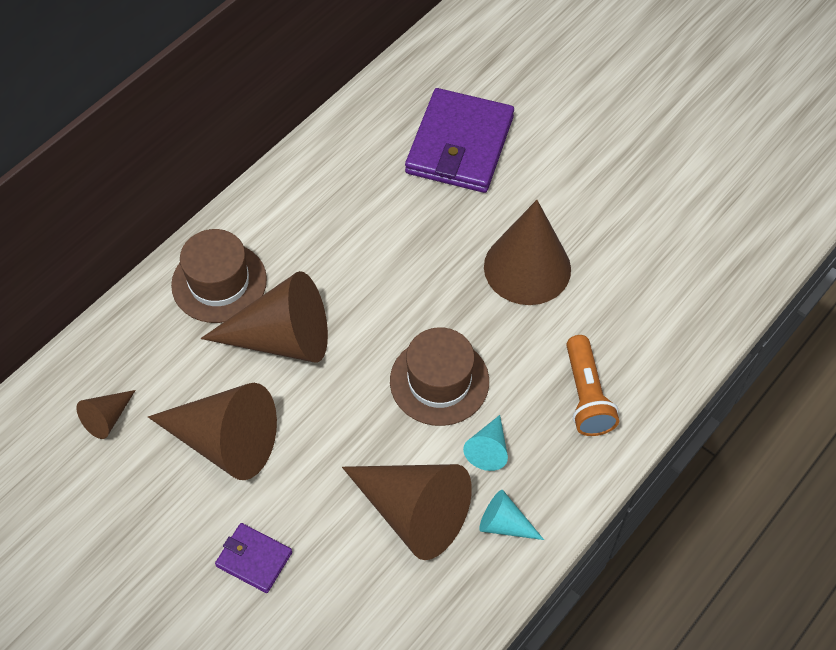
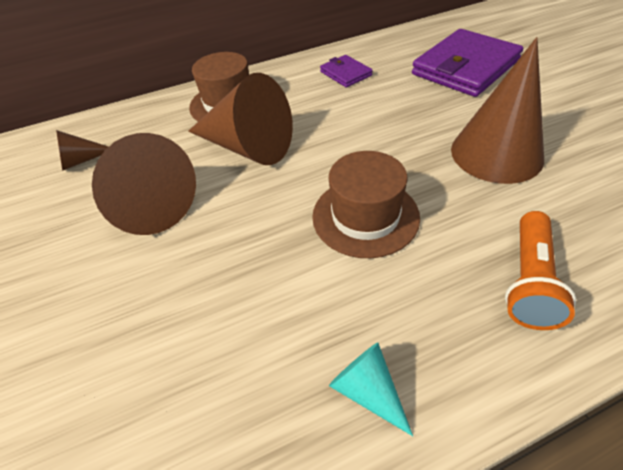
camera: 30 degrees right, 10 degrees down
(254, 559) = (86, 311): purple wallet -> purple wallet (345, 73)
(413, 512) = (268, 330): brown cone -> none
(488, 449) = (387, 296): turquoise cone -> none

